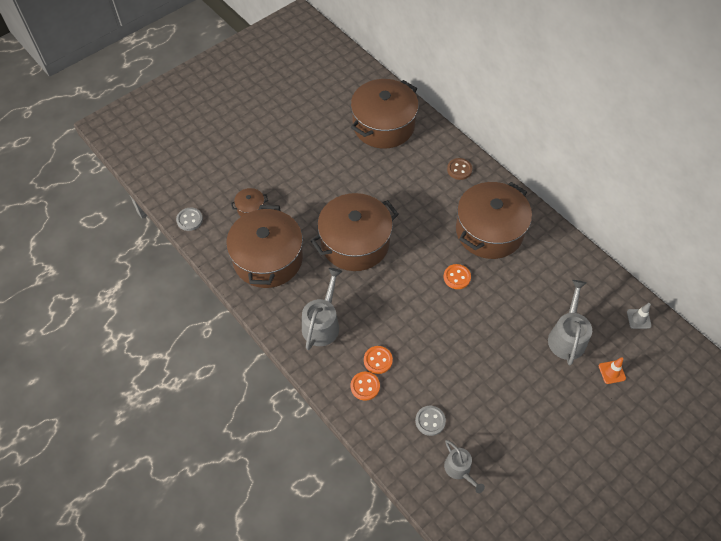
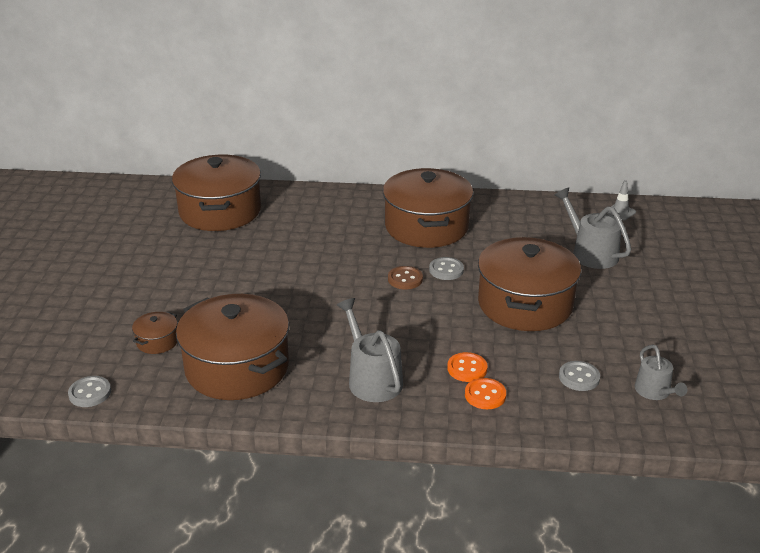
camera: 45 degrees left, 25 degrees down
(355, 243) = (314, 302): brown pot -> brown pot (525, 304)
(457, 277) = (446, 270): orange button -> grey button
(459, 169) = (339, 203): brown button -> brown button (405, 279)
(459, 469) = (654, 391): grey watering can -> grey watering can turned 60 degrees clockwise
(612, 372) = (654, 252): orange traffic cone -> none

